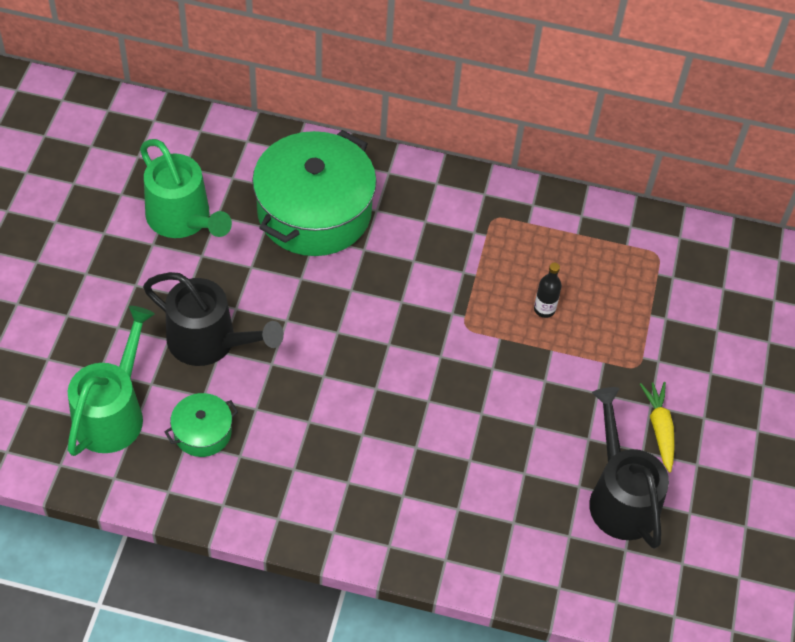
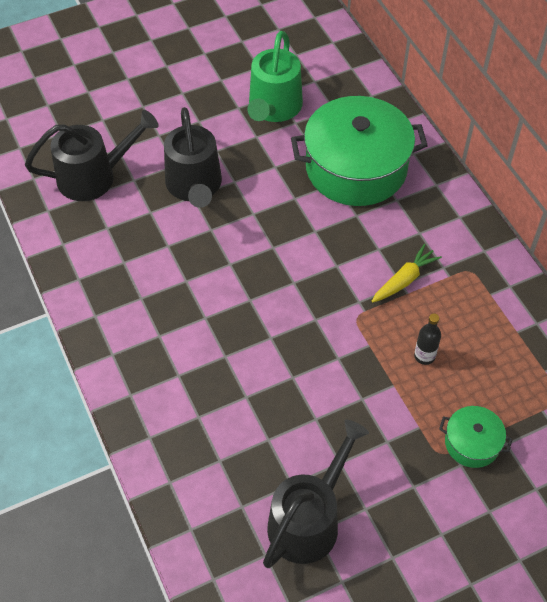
camera: 55 degrees right, 0 degrees up
(113, 412) = (94, 176): green watering can -> black watering can
(202, 432) = (123, 230): green pot -> green pot (472, 443)
(659, 428) = (398, 507): yellow carrot -> yellow carrot (404, 279)

